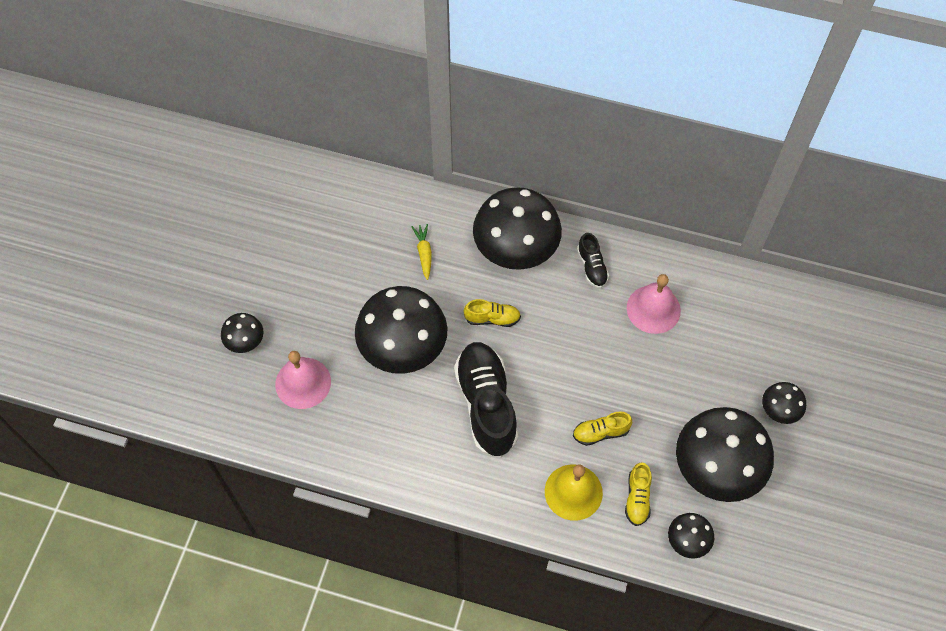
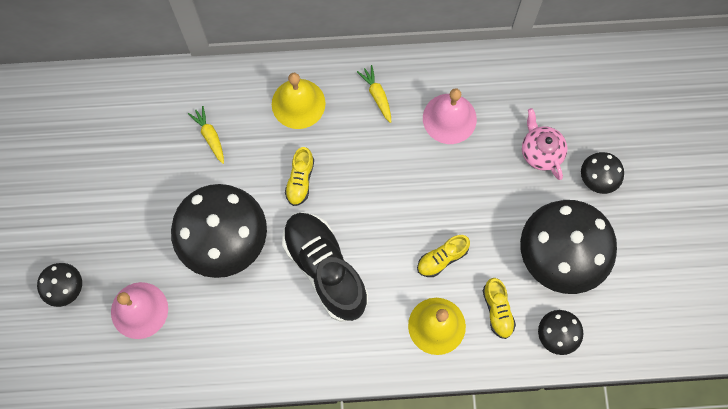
camera: 20 degrees left, 10 degrees up
(492, 318) = (300, 180): yellow shoe -> yellow shoe turned 120 degrees clockwise
(515, 250) = (298, 103): black mushroom -> yellow bell
(592, 267) = (377, 95): black shoe -> yellow carrot
(731, 367) = (541, 152): none -> pink teapot

